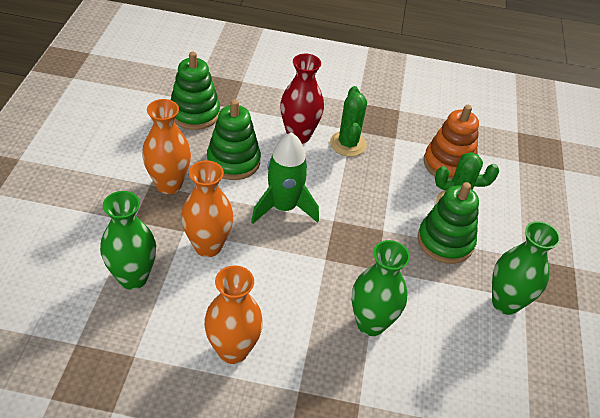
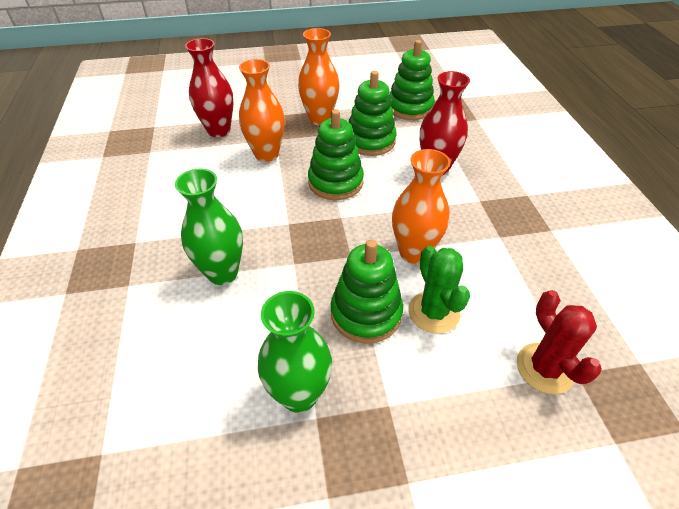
camera: 75 degrees right, 0 degrees up
(133, 278) = (219, 130): green vase -> red vase
(233, 350) = (167, 195): orange vase -> orange vase (414, 252)
(283, 207) = (335, 182): green rocket -> green stacking toy
(348, 144) = (455, 202): green cactus -> none
(448, 164) = (498, 293): orange stacking toy -> none
(512, 172) = (544, 368): none -> red cactus

